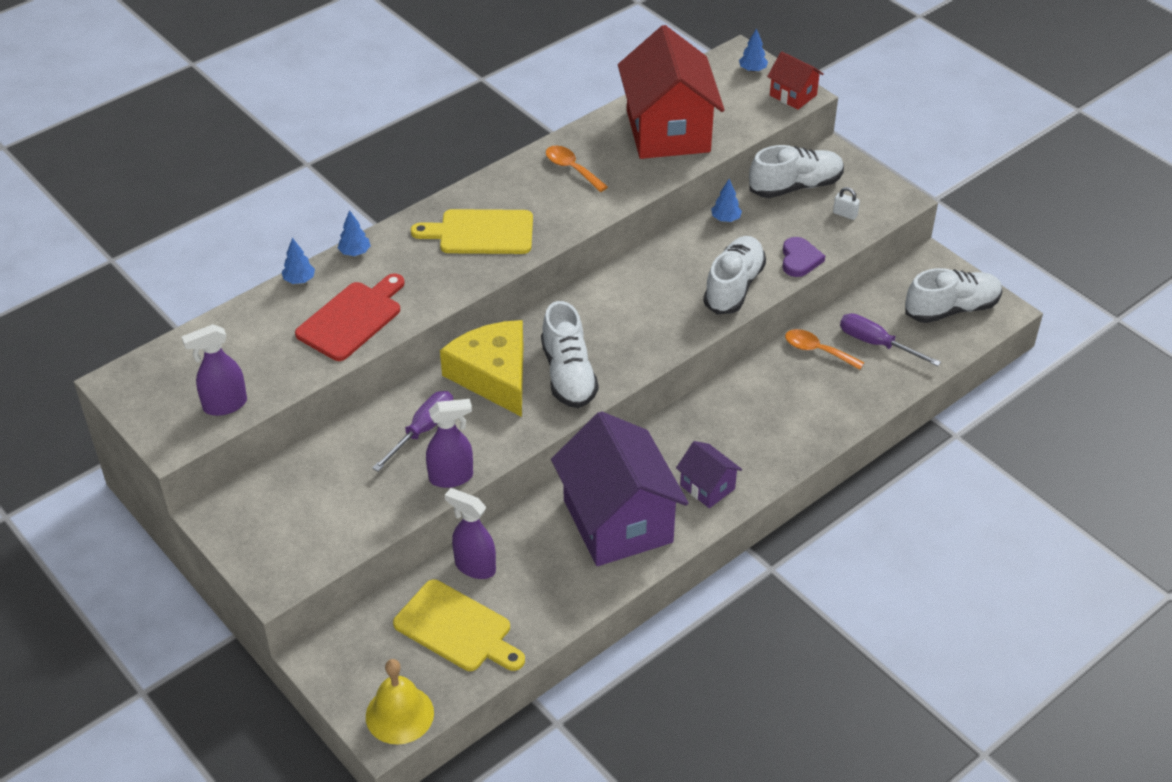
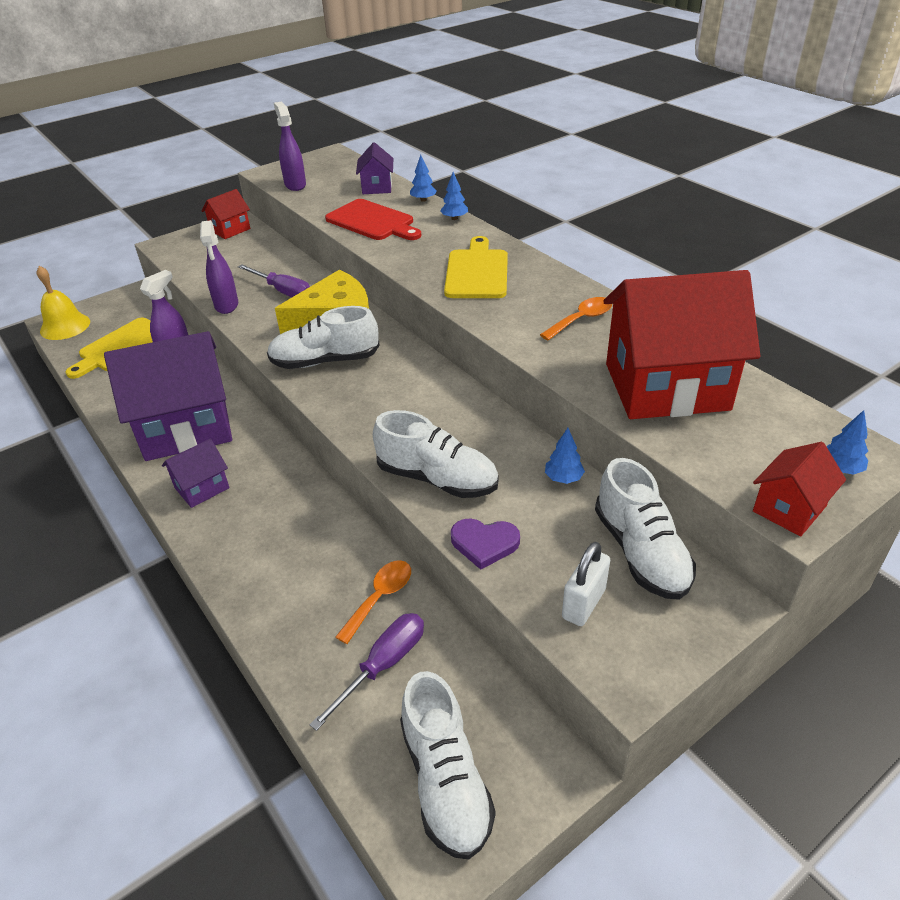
camera: 95 degrees right, 5 degrees down
(242, 516) = (230, 230): none -> red house
(251, 324) = (377, 187): none -> purple house
(845, 214) = (583, 603): white padlock -> white padlock, size x1.62

